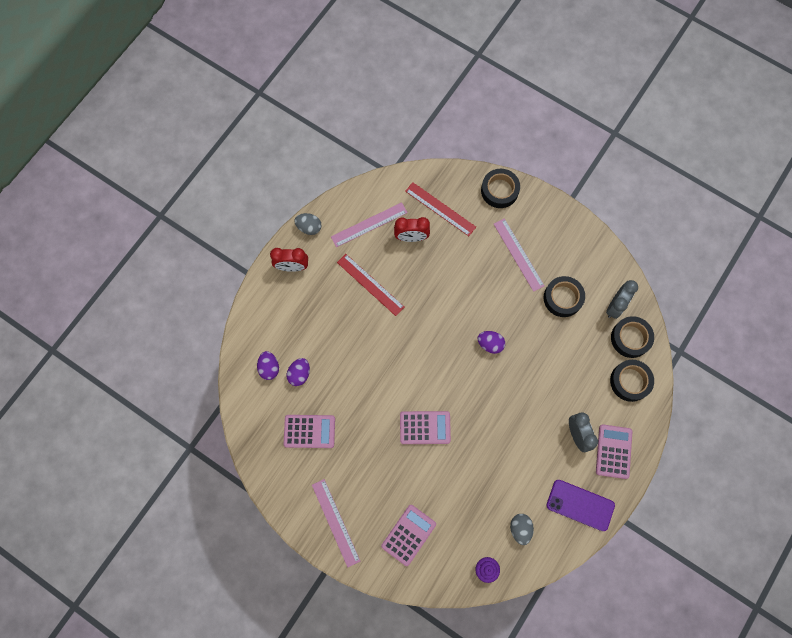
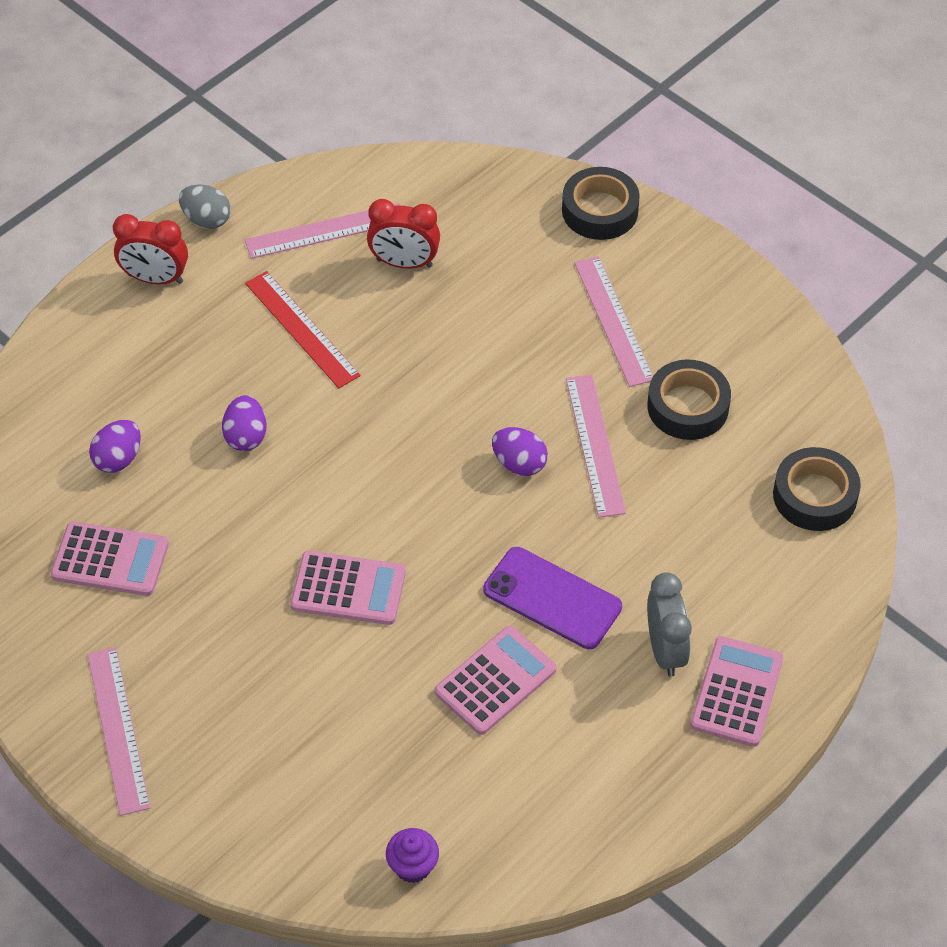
camera: 10 degrees right, 20 degrees down
(269, 368) = (61, 439): purple egg -> purple egg (246, 436)
(408, 535) = (264, 776): pink calculator -> pink calculator (495, 681)
(440, 209) = (474, 224): red ruler -> none
(520, 528) = (504, 803): grey egg -> none
(523, 327) = (595, 445): none -> pink ruler
(580, 505) = (643, 779): purple phone -> purple phone (552, 598)
(615, 306) = (794, 435): grey clock -> none
(630, 381) = (798, 571): black tape -> none

